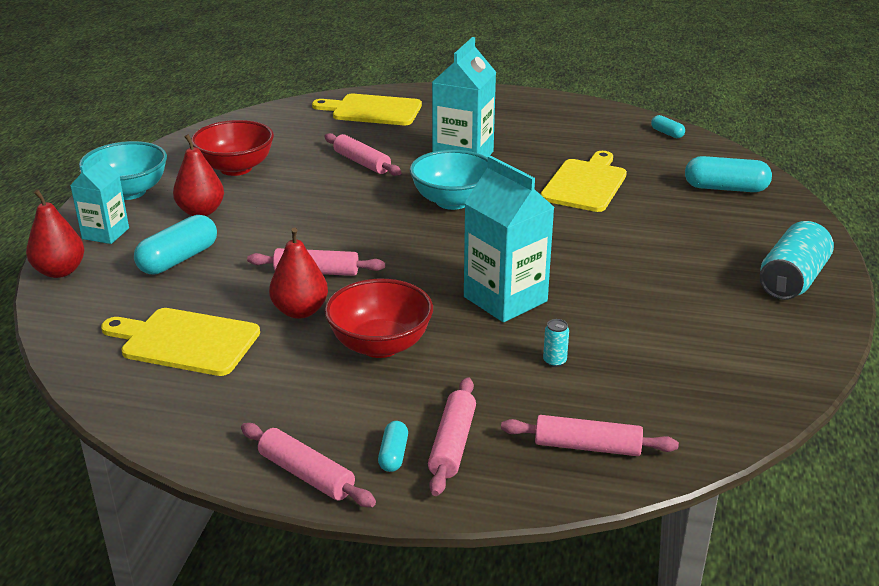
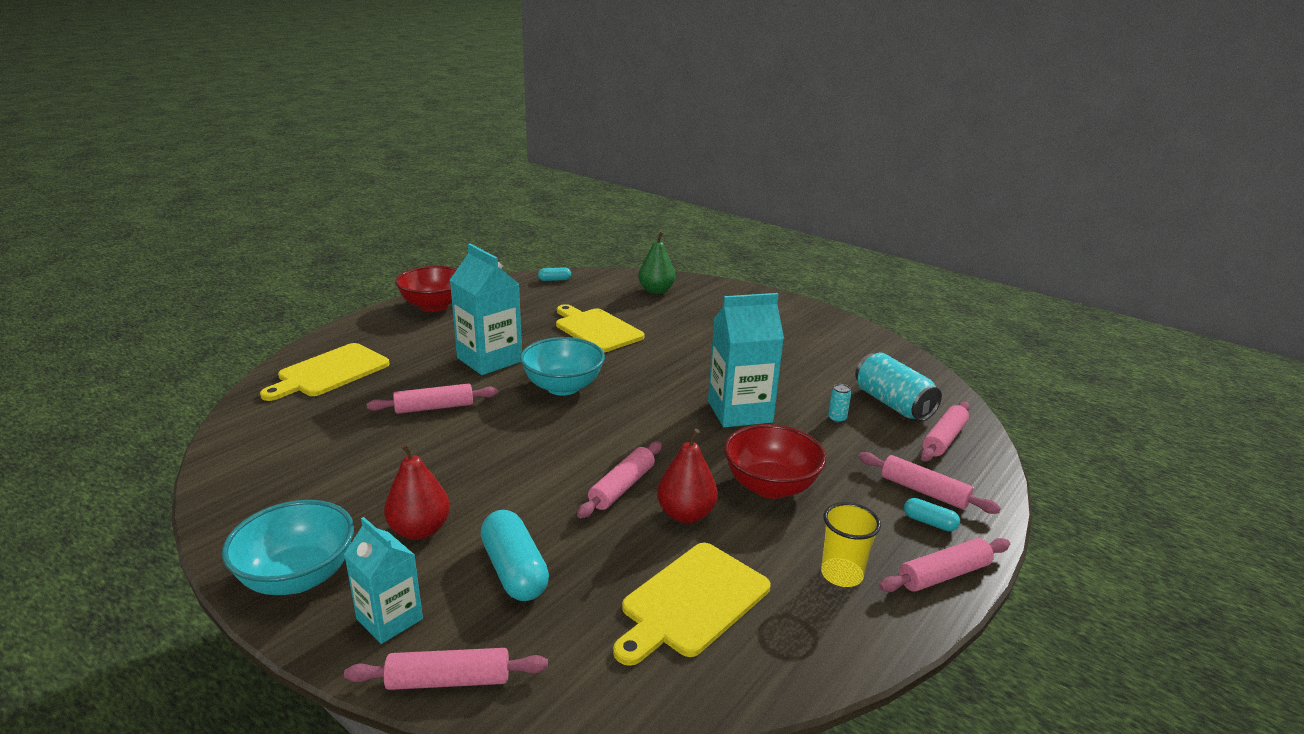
camera: 65 degrees left, 5 degrees down
(60, 271) = (449, 680): red pear -> pink rolling pin
(236, 168) = (344, 482): red bowl -> red bowl (434, 306)
(267, 410) = (841, 574): none -> yellow cup
(725, 188) = (656, 291): turquoise capsule -> green pear
(792, 280) = (788, 313): turquoise can -> turquoise can (893, 404)

